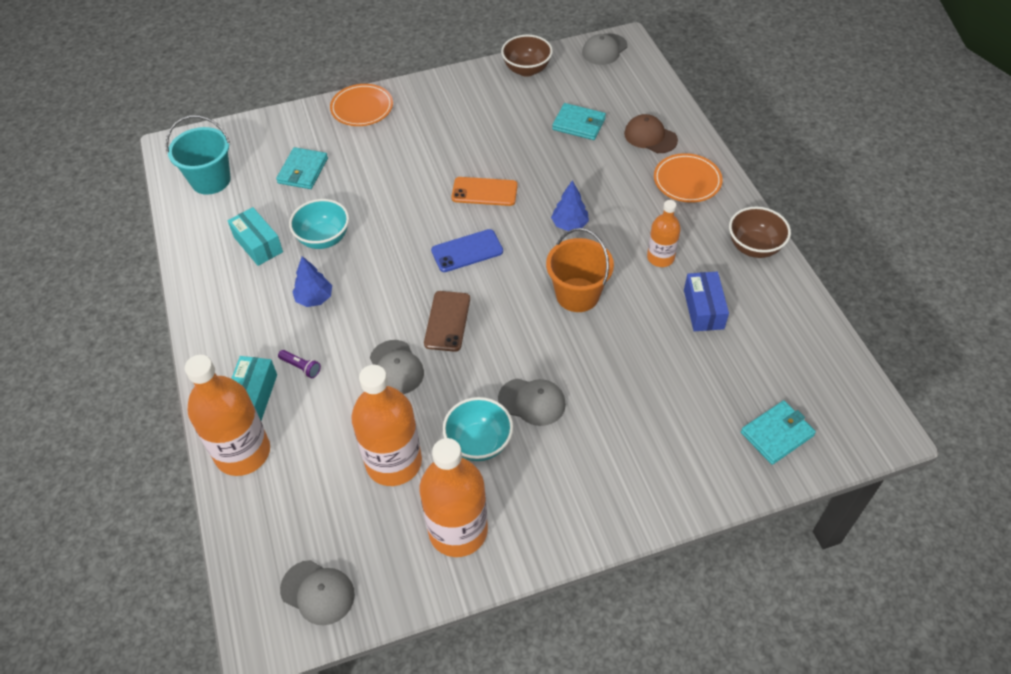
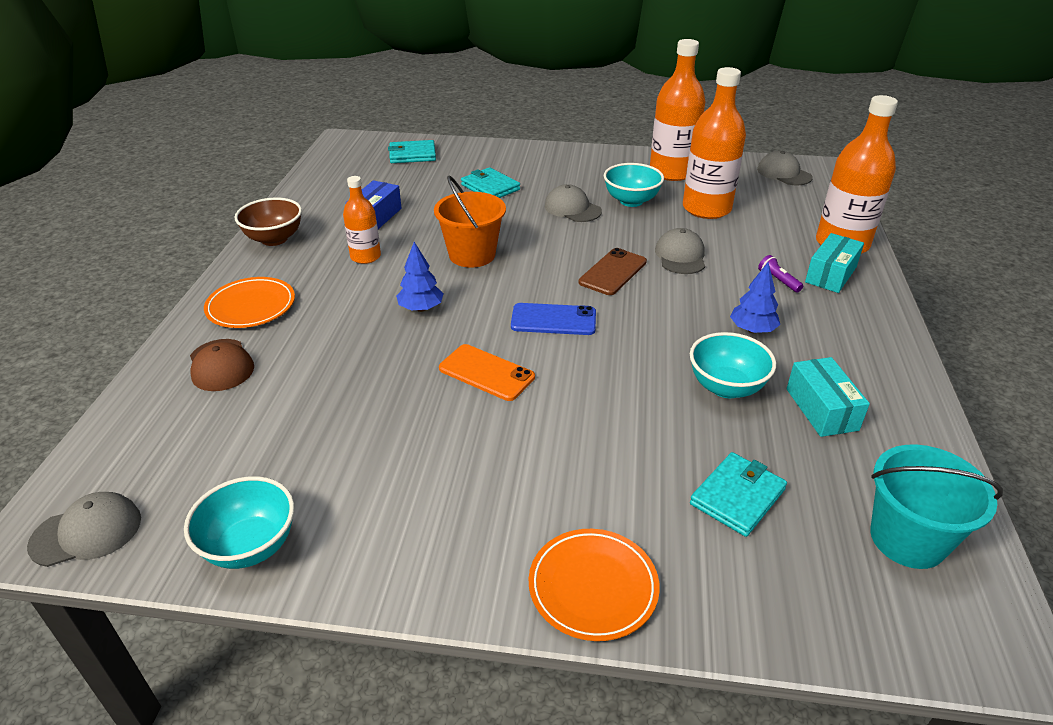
camera: 155 degrees left, 15 degrees down
(526, 70) = (250, 546): brown bowl -> turquoise bowl
(579, 124) = (283, 415): turquoise wallet -> turquoise wallet (490, 187)

